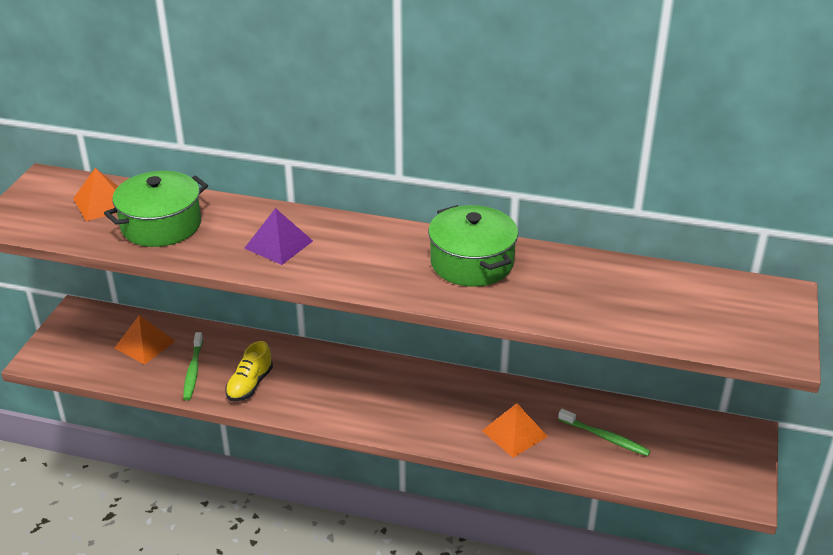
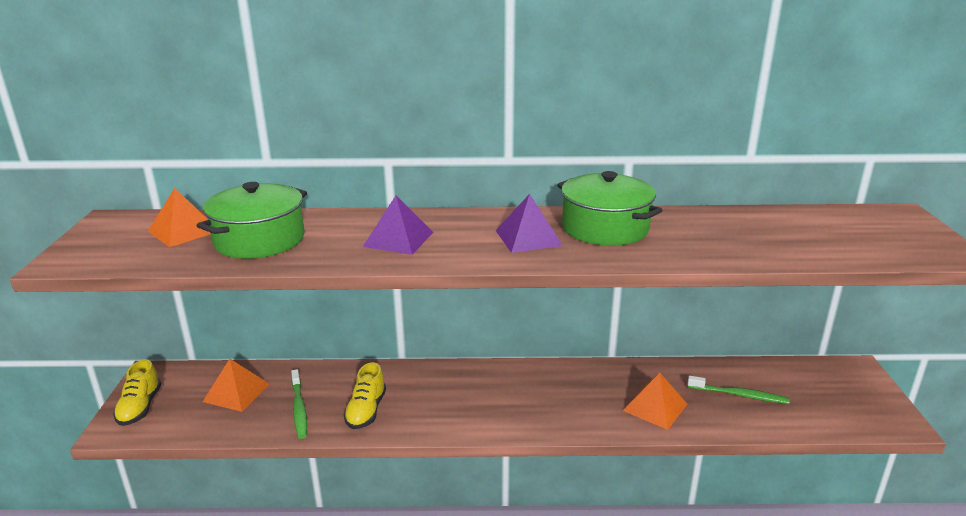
camera: 15 degrees left, 10 degrees down
(62, 344) = (140, 407): none -> yellow shoe
(394, 262) = (528, 237): none -> purple pyramid

